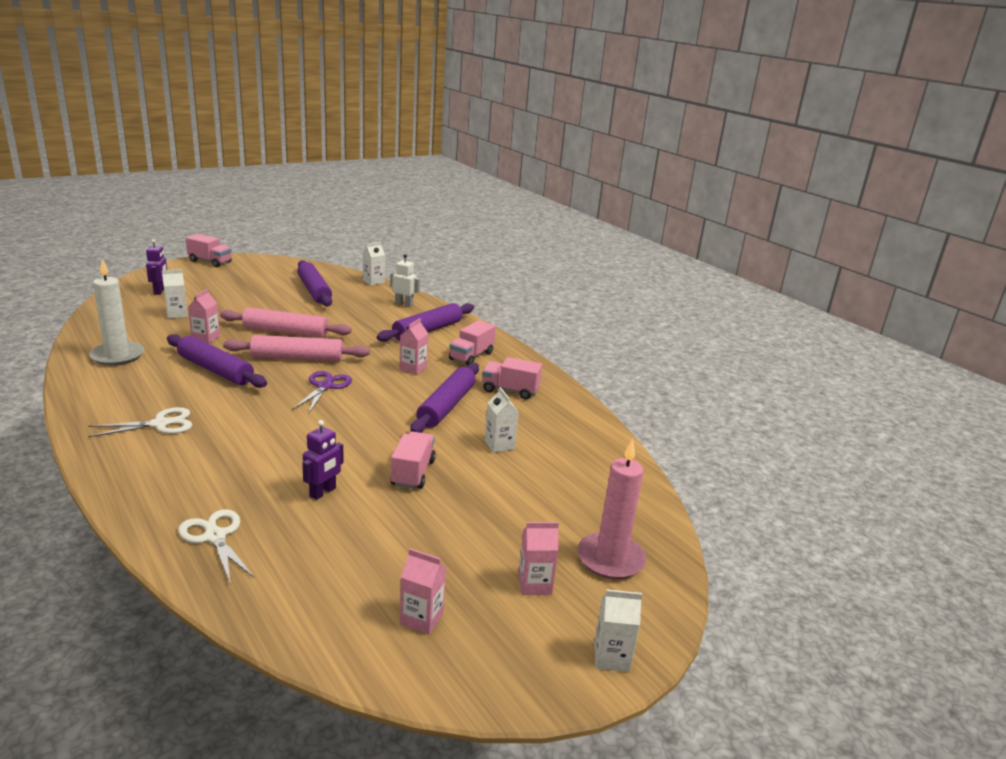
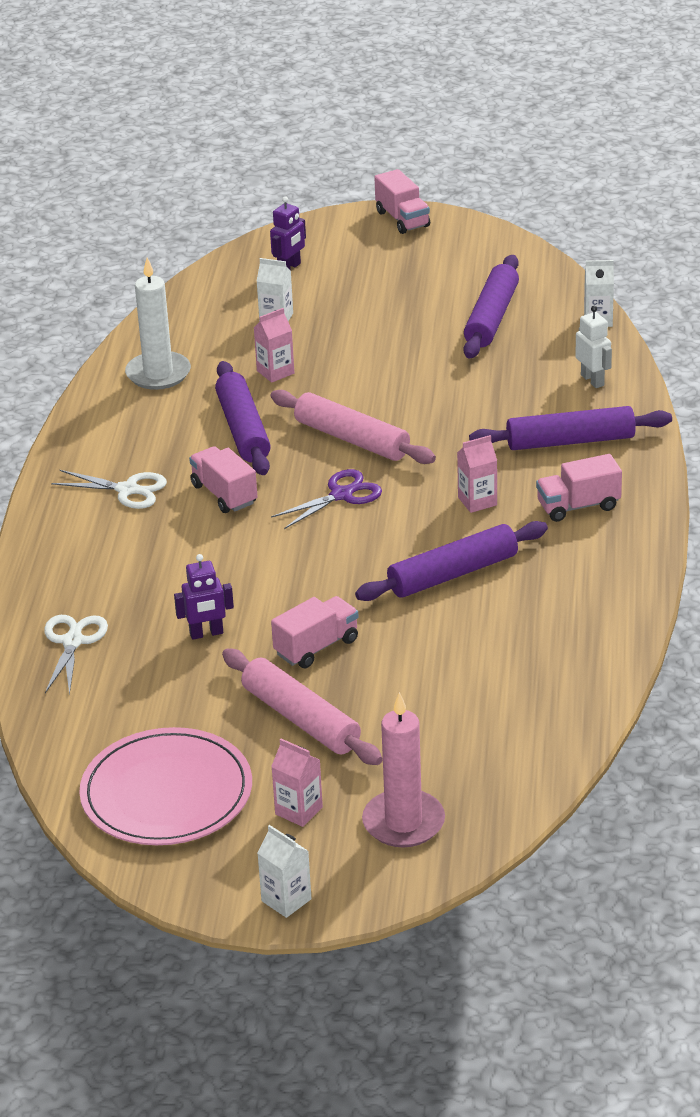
camera: 45 degrees right, 10 degrees up
(286, 332) = (379, 389): pink rolling pin -> pink rolling pin (301, 719)
(421, 619) = (166, 793): pink carton -> pink plate
(499, 445) = (452, 649): white carton -> none
(510, 390) = (562, 579): pink truck -> pink truck (224, 494)

